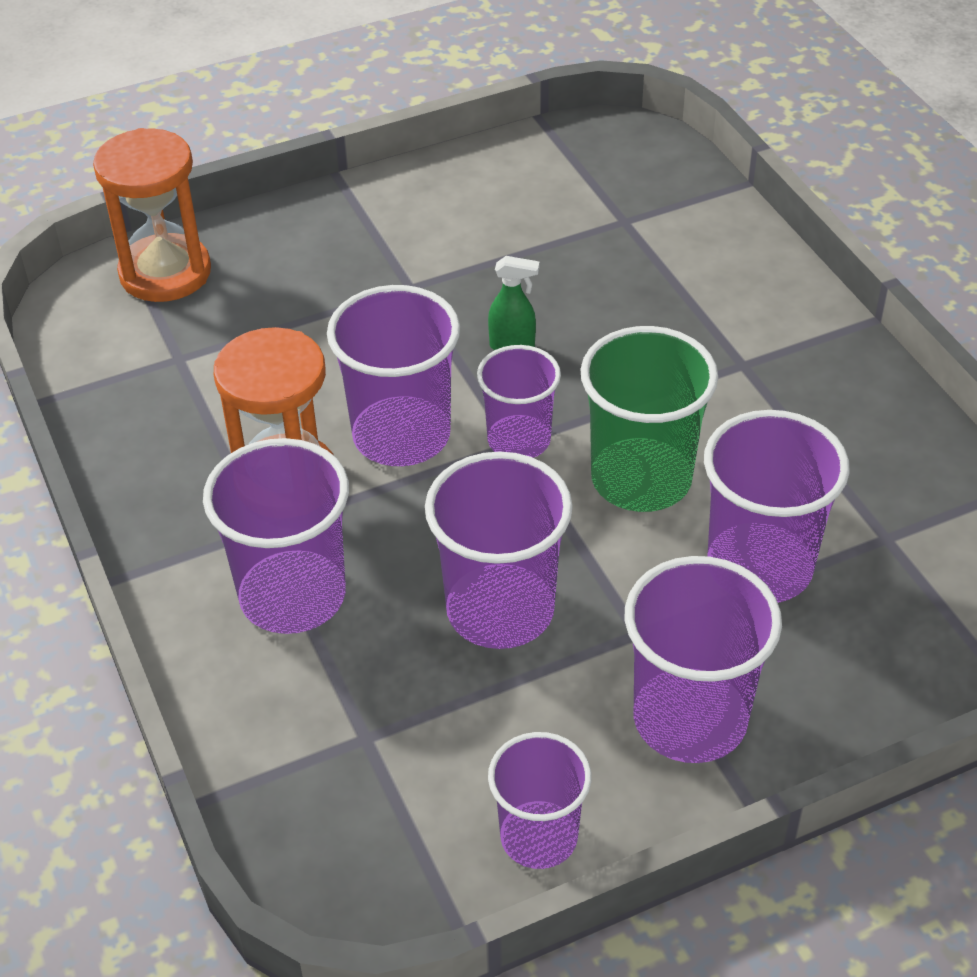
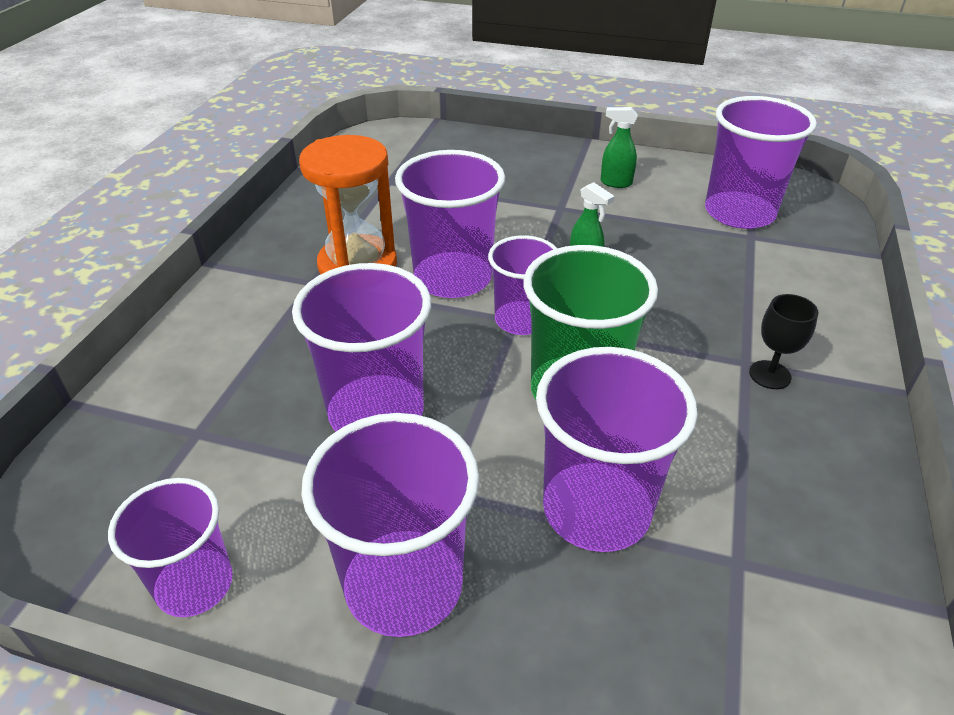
camera: 40 degrees right, 5 degrees down
(165, 273) = (436, 143): orange hourglass -> none
(292, 595) = (276, 325): purple cup -> purple cup (739, 213)
(431, 222) = (615, 183): none -> green spray bottle
(771, 365) = (770, 375): none -> black goblet

